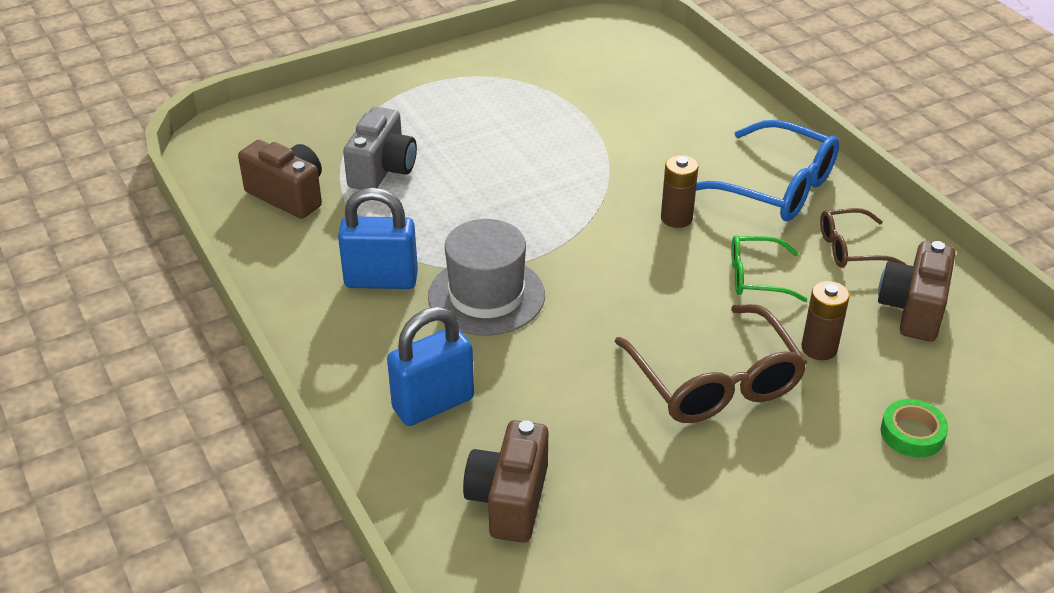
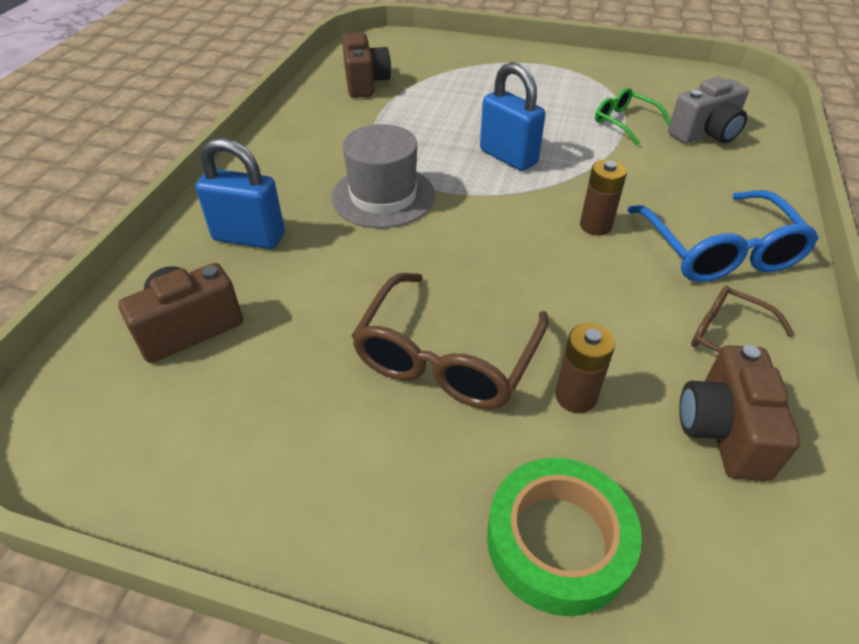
camera: 45 degrees right, 5 degrees up
(381, 280) = (339, 151): blue padlock -> blue padlock (508, 157)
(382, 170) = (438, 95): grey camera -> grey camera (705, 134)
(756, 277) = (601, 305): green glasses -> green glasses (624, 122)
(912, 433) = (558, 541): green tape -> green tape, size x1.76
(913, 309) = (723, 431): brown camera -> brown camera turned 60 degrees counterclockwise

